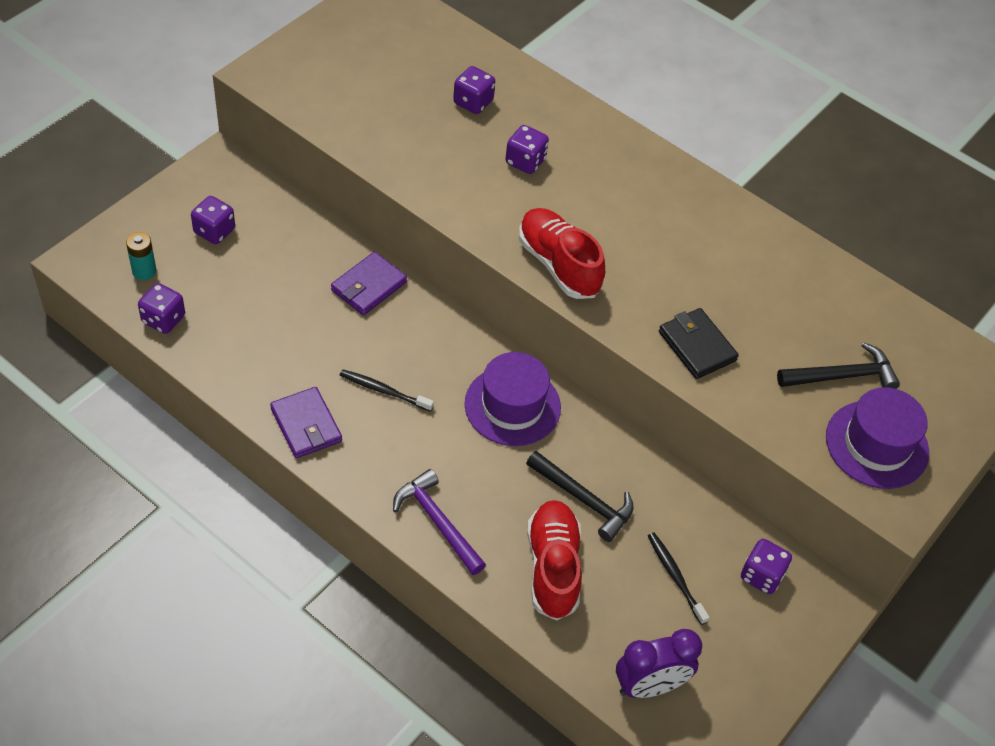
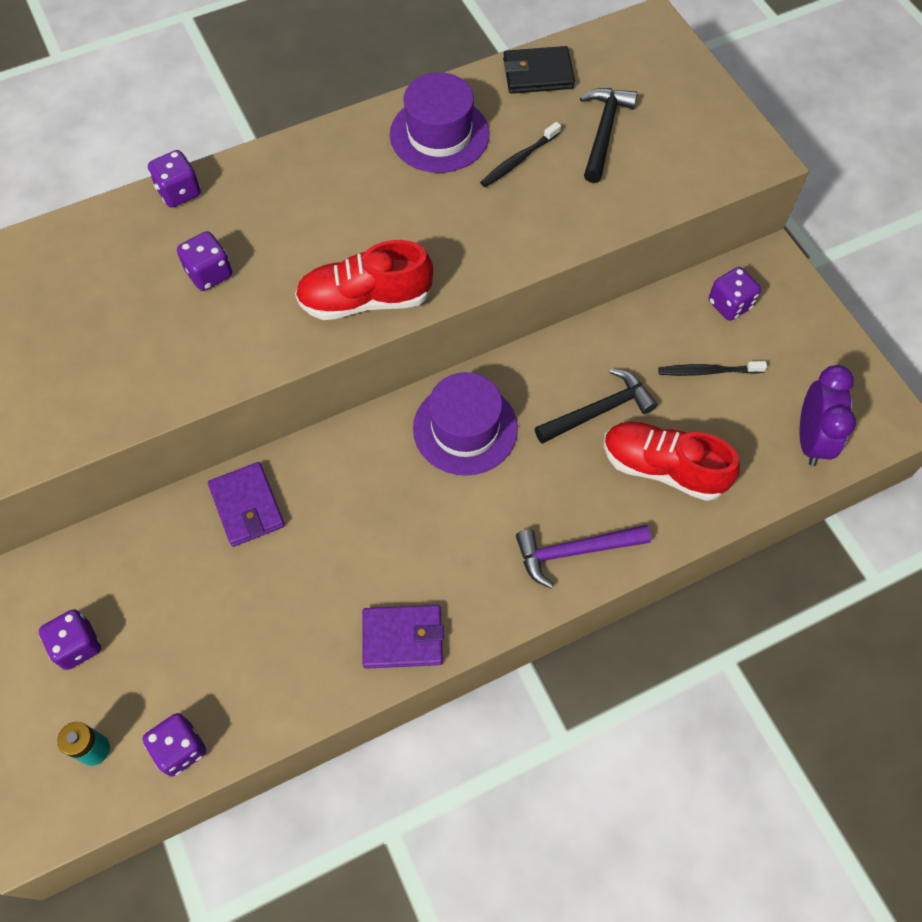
camera: 60 degrees left, 10 degrees up
(383, 390) = (392, 543): black toothbrush -> black toothbrush (518, 160)
(473, 102) = (94, 288): purple dice -> purple dice (179, 192)
(697, 346) = (521, 226): black wallet -> black wallet (538, 74)
(877, 444) = (687, 141): purple hat -> purple hat (439, 134)

